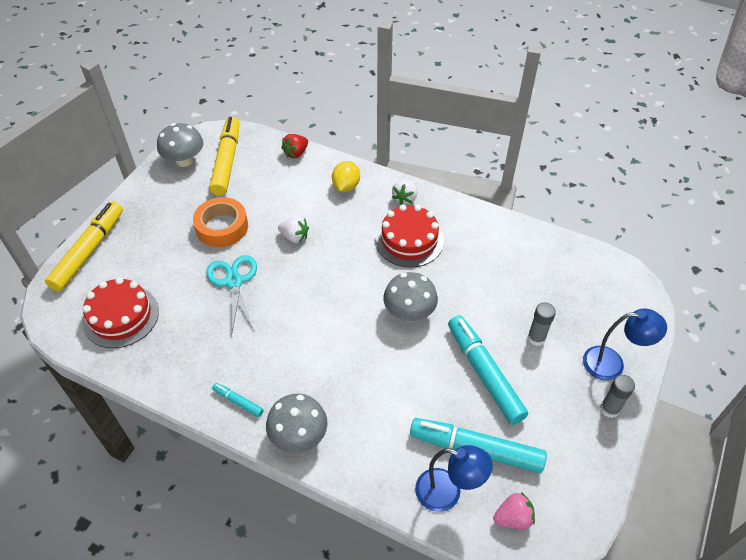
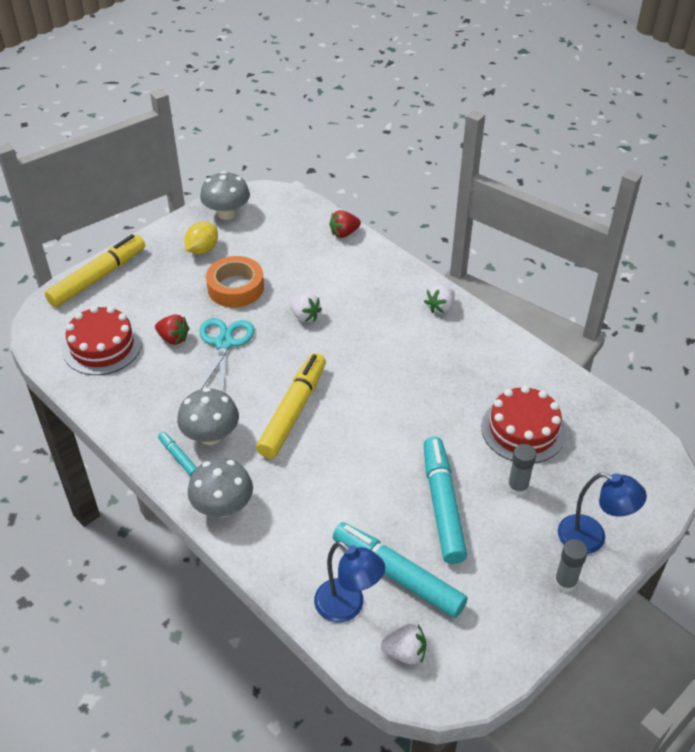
camera: 20 degrees right, 5 degrees down
(185, 290) = (173, 338): none -> red strawberry
(227, 161) = (269, 224): yellow marker -> yellow marker (293, 411)
(346, 186) = (382, 279): yellow lemon -> yellow lemon (202, 249)
(409, 240) = (424, 351): red cake -> red cake (523, 429)
(409, 312) = (390, 422): grey mushroom -> grey mushroom (211, 435)
(513, 518) = (405, 652): pink strawberry -> white strawberry

